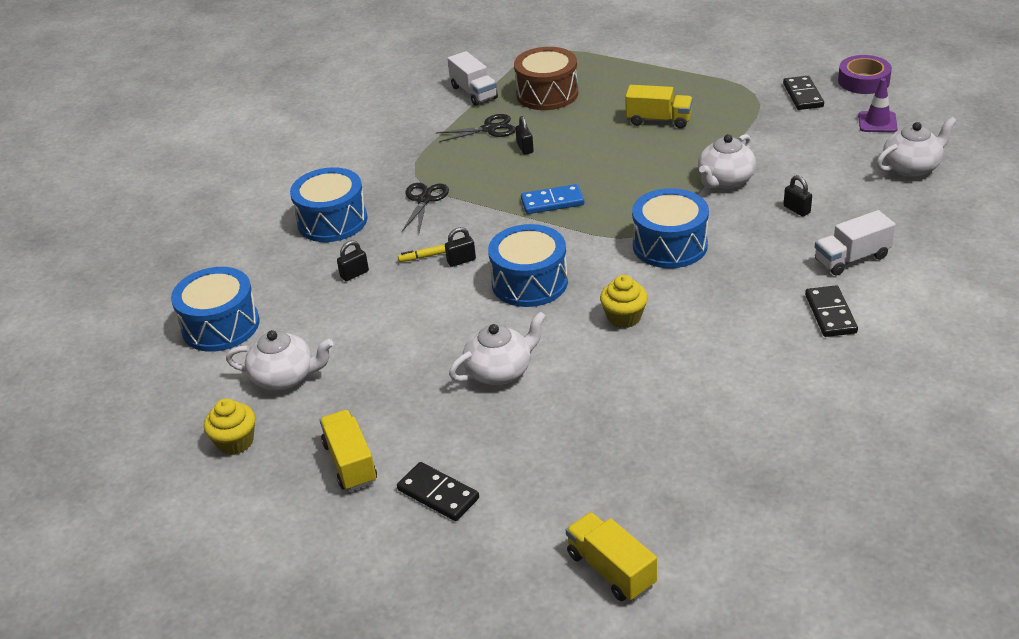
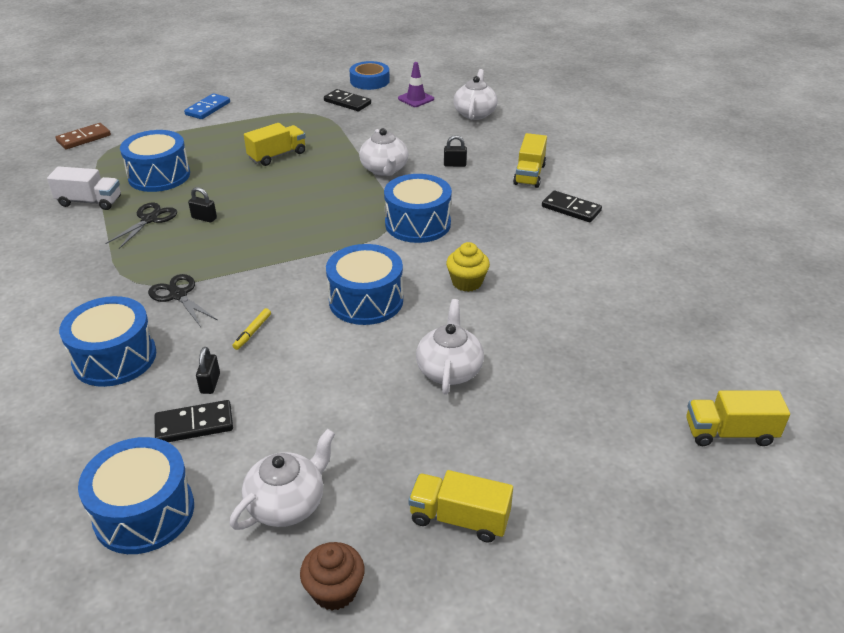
camera: 55 degrees left, 0 degrees up
(235, 442) = (334, 590): yellow cupcake -> brown cupcake
(438, 494) = (557, 482): black domino -> black domino (194, 425)
(461, 260) = (287, 318): black padlock -> none
(543, 33) = (84, 138): none -> brown domino
(547, 94) = (159, 176): brown drum -> blue drum
(552, 202) = (289, 241): blue domino -> blue domino (208, 108)
(852, 258) = (529, 174): white truck -> yellow truck
(863, 81) = (369, 81): purple tape -> blue tape

